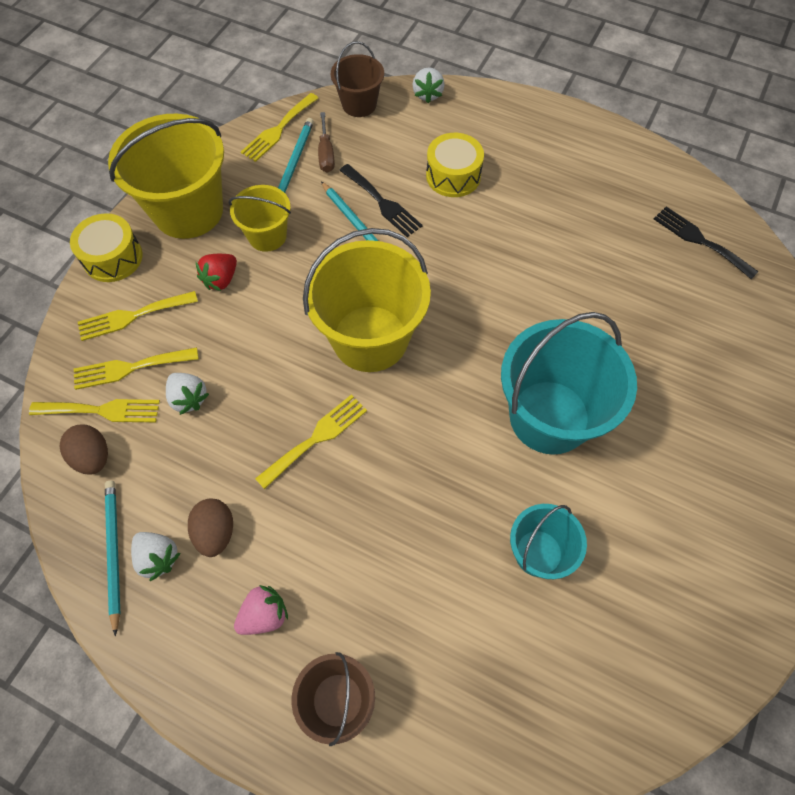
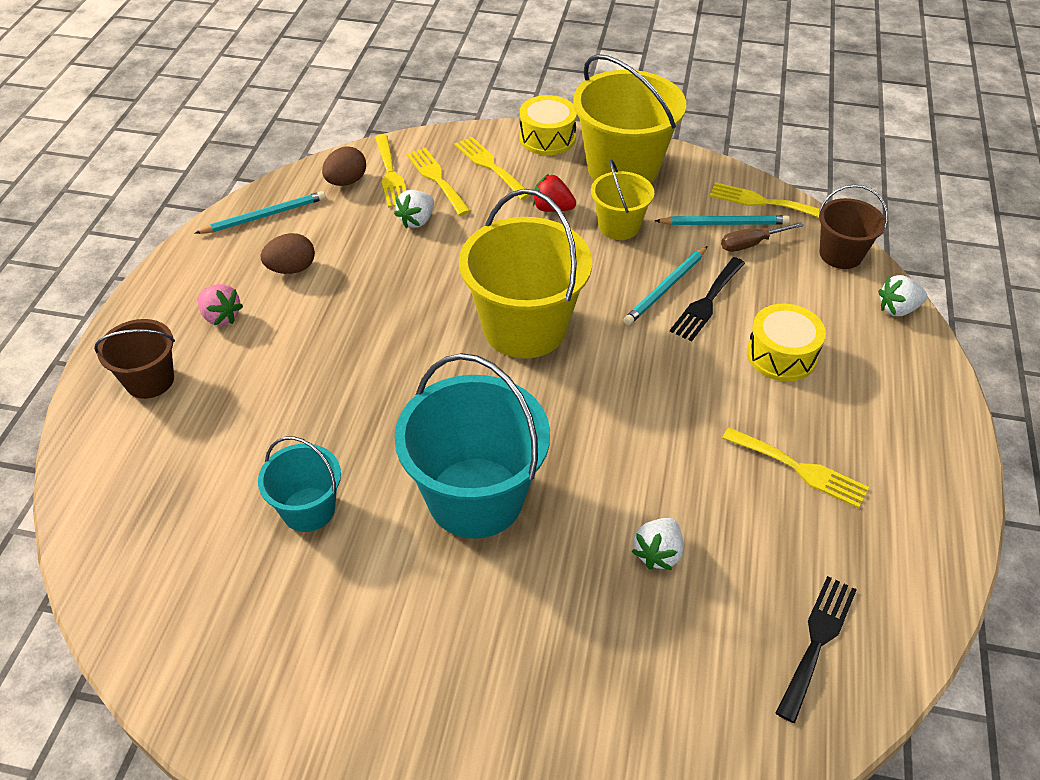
camera: 75 degrees right, 15 degrees down
(158, 557) = (264, 241): white strawberry -> white strawberry (658, 553)
(316, 438) = (398, 312): yellow fork -> yellow fork (800, 469)

